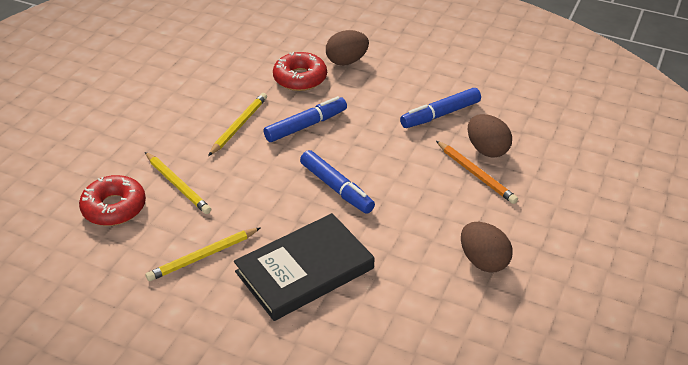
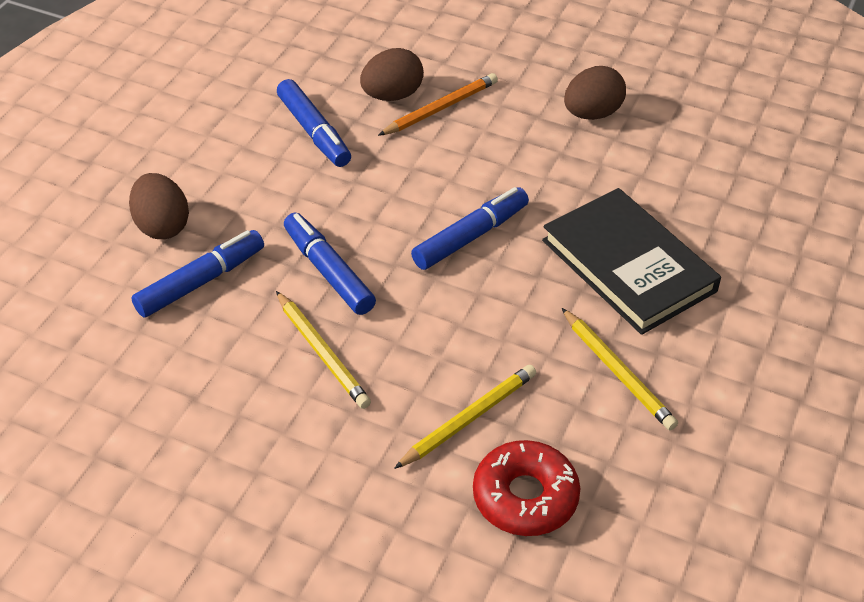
camera: 90 degrees left, 5 degrees up
(239, 125) = (322, 353): yellow pencil -> yellow pencil turned 150 degrees counterclockwise
(300, 78) = (200, 282): red donut -> blue marker

